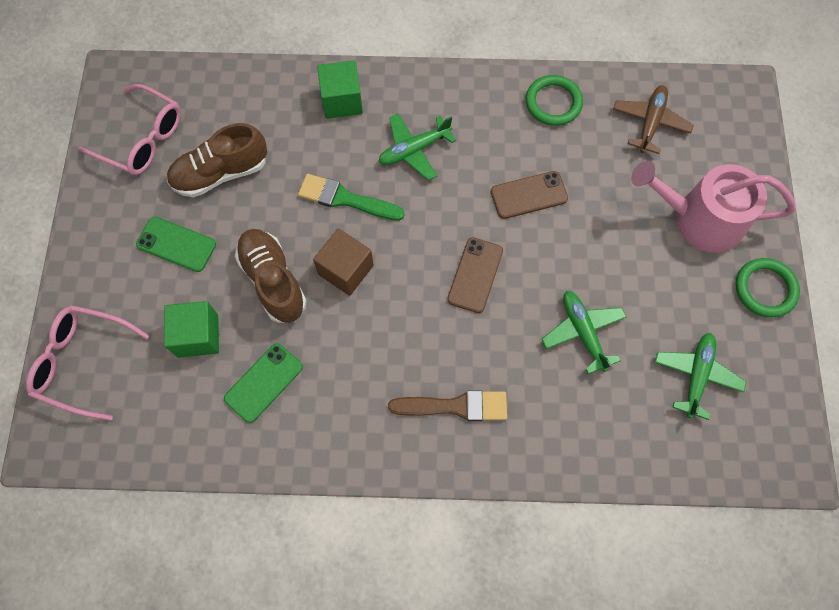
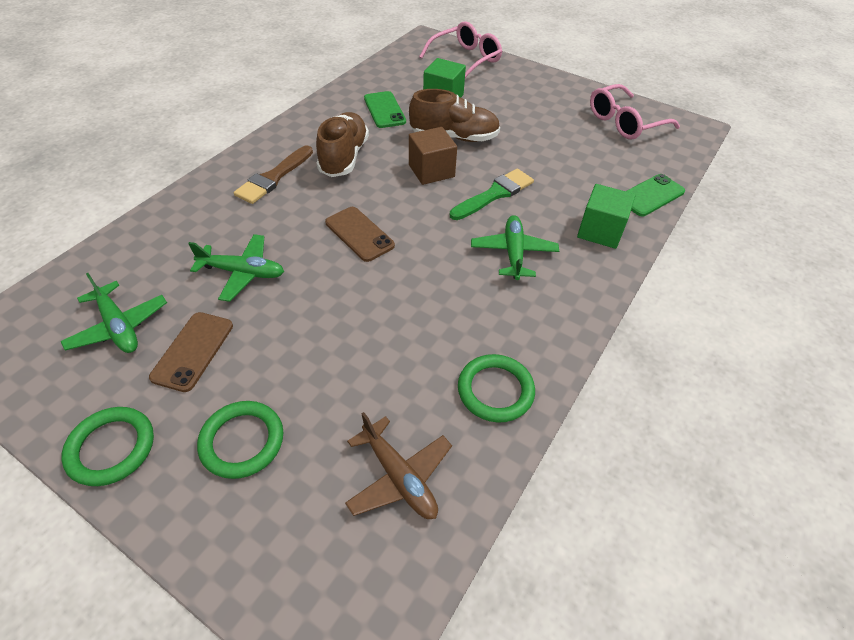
camera: 120 degrees right, 20 degrees down
(176, 244) = (520, 110): green phone -> green phone (650, 195)
(221, 173) = (567, 145): brown shoe -> brown shoe (344, 157)
(529, 195) = (401, 307): brown phone -> brown phone (193, 351)
(700, 219) = (242, 441): pink watering can -> green ring

